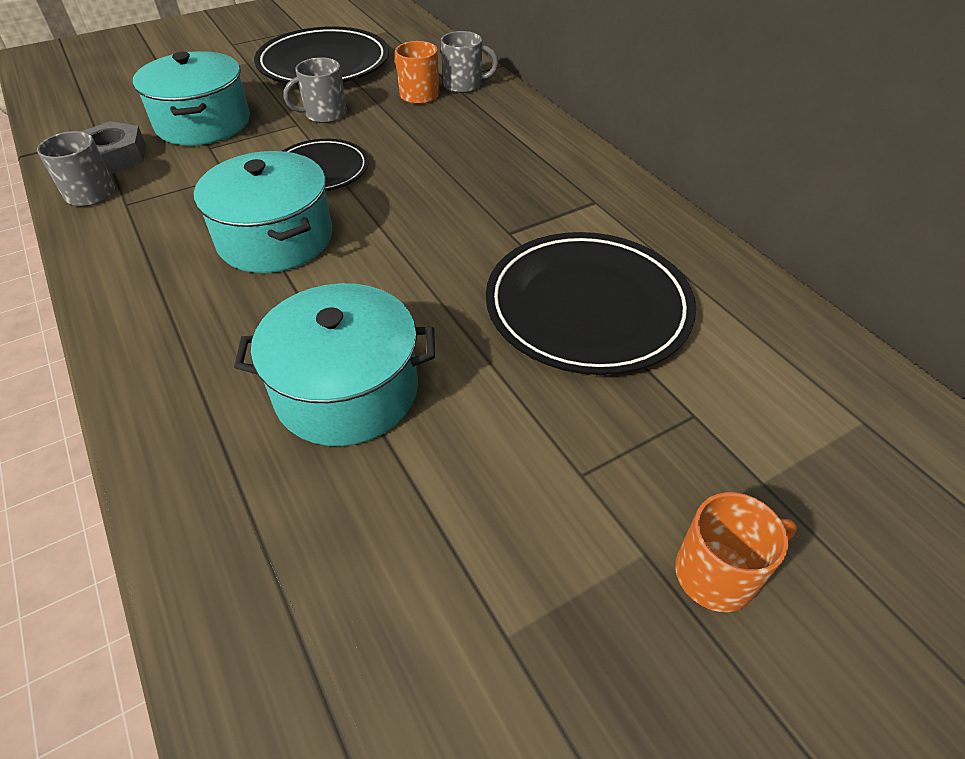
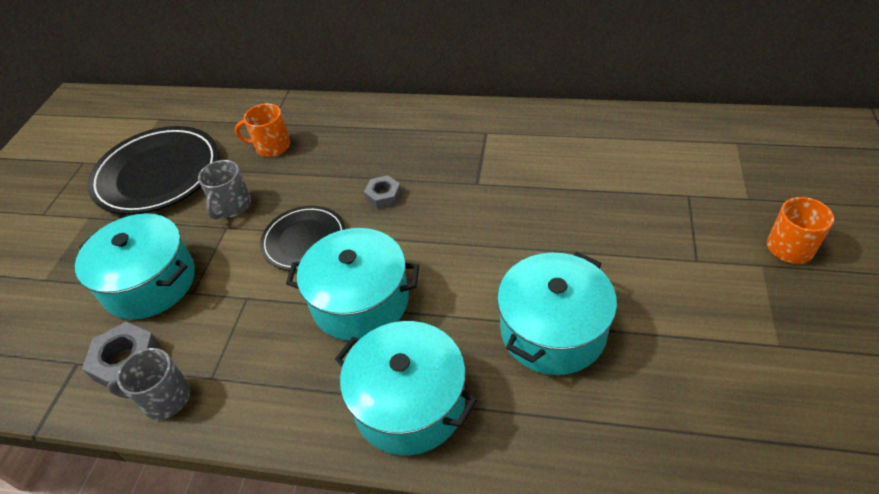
camera: 45 degrees left, 0 degrees up
(172, 331) = (409, 403): none -> turquoise pot
(424, 184) = (383, 196): none -> grey nut
(464, 85) = (288, 119): grey mug -> none
(587, 307) = (575, 188): black plate -> none

